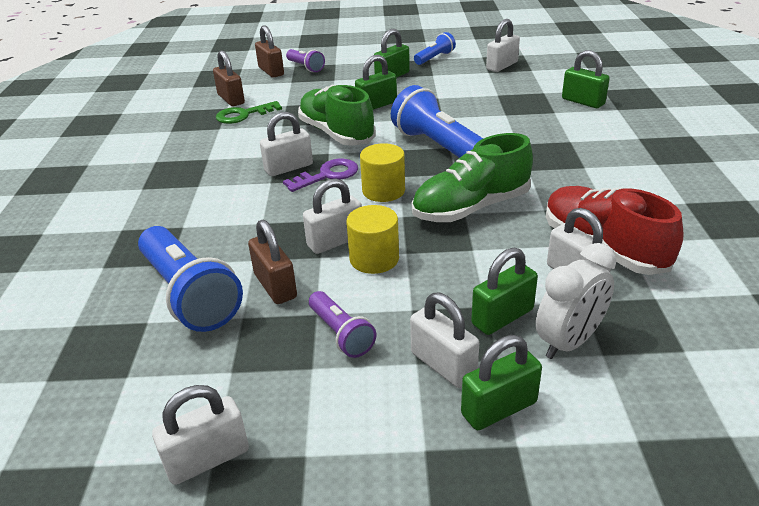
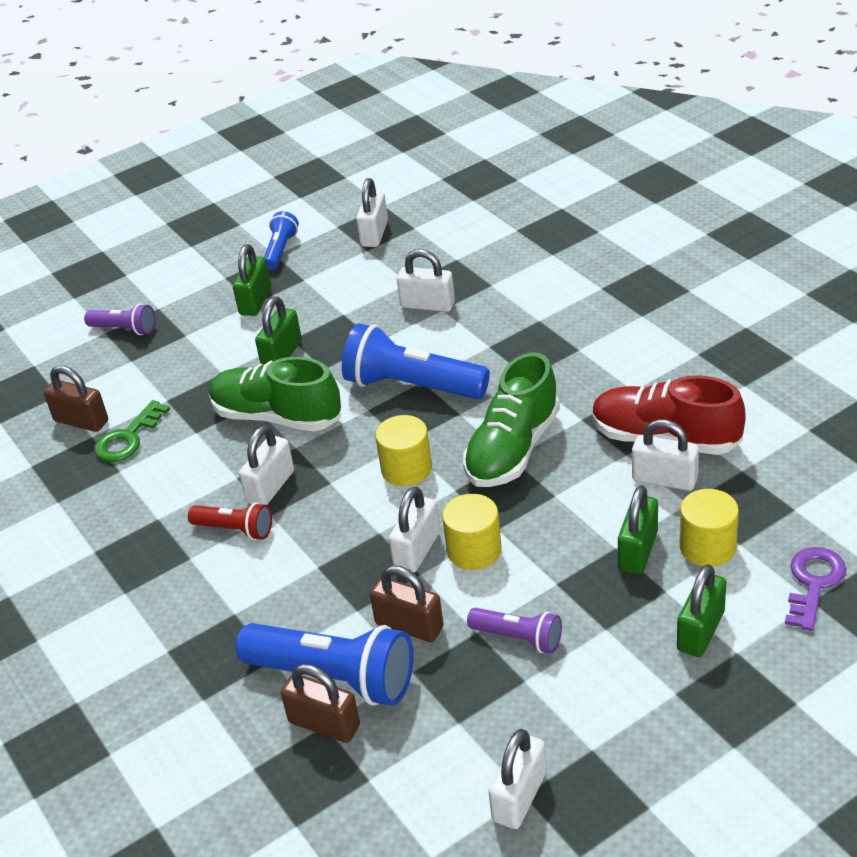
camera: 30 degrees left, 5 degrees up
(240, 182) = (235, 530): none -> red flashlight
(271, 71) = (83, 354): brown padlock -> brown padlock (324, 724)
(327, 175) = (326, 477): purple key -> purple key (813, 583)
(443, 365) = (628, 619): white padlock -> white padlock (427, 305)
(569, 342) = (707, 546): white clock -> yellow cylinder
(583, 102) = (509, 257): green padlock -> none

